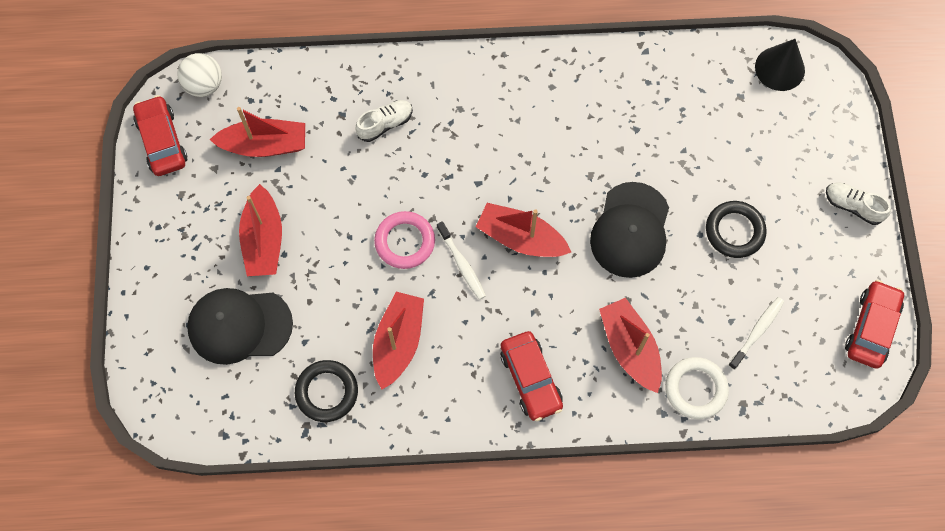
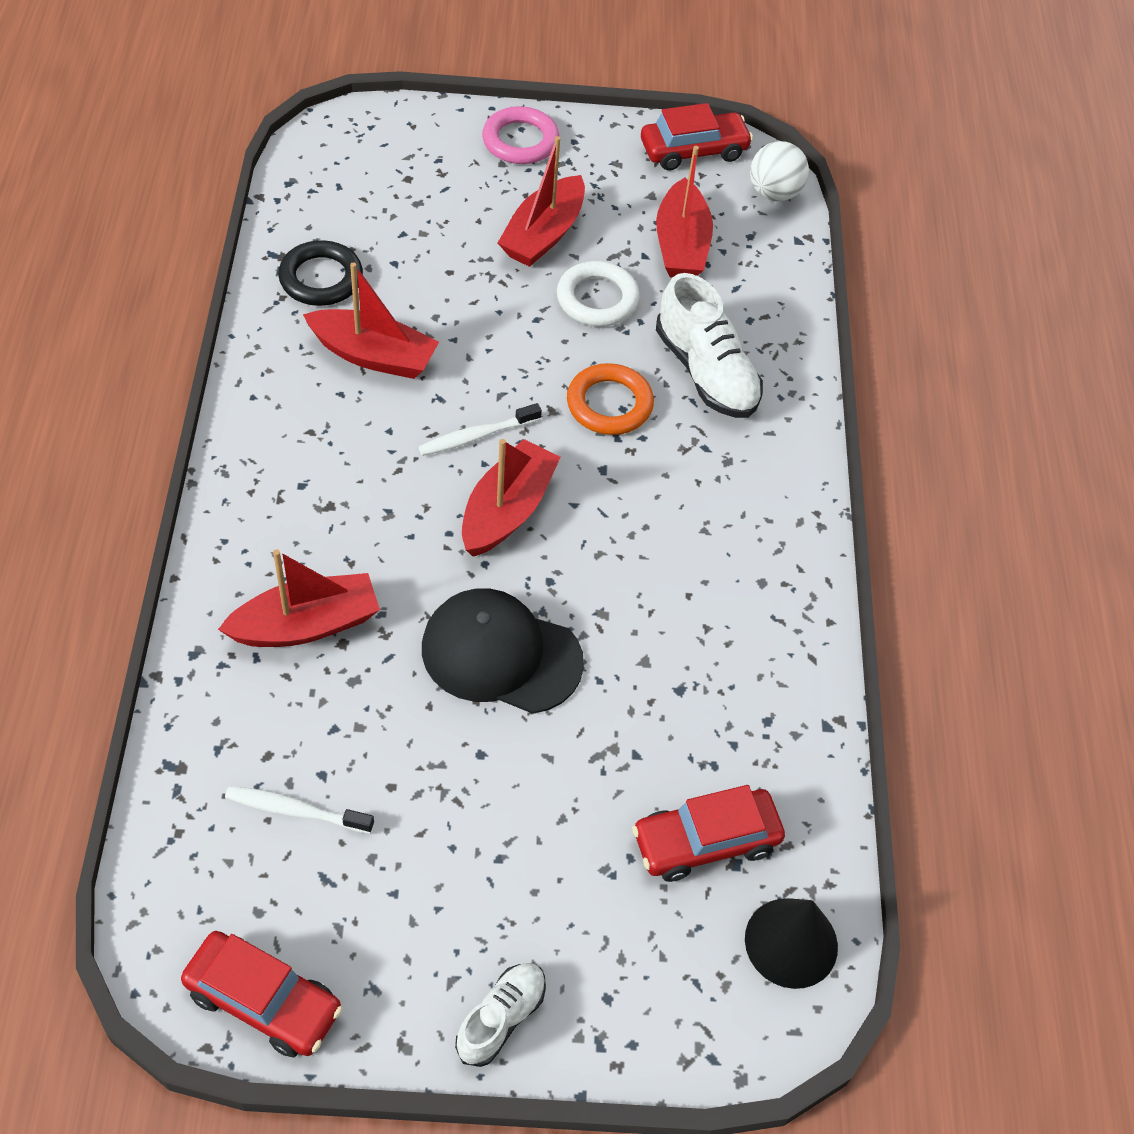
camera: 90 degrees right, 15 degrees down
(239, 326) = (428, 204): black cap -> none
(263, 240) = (543, 234): red boat -> red boat turned 60 degrees counterclockwise
(385, 124) = (706, 372): white shoe -> white shoe, size x1.69
(405, 242) = (520, 376): pink ring -> pink ring (520, 141)
(422, 183) = (609, 404): none -> orange ring
(530, 379) = (287, 495): red car -> red car (706, 842)
(695, 389) = (220, 703): white ring -> white ring (597, 299)
(734, 231) = (479, 808): black ring -> none
(757, 332) = (295, 810): white toothbrush -> white toothbrush turned 150 degrees clockwise

